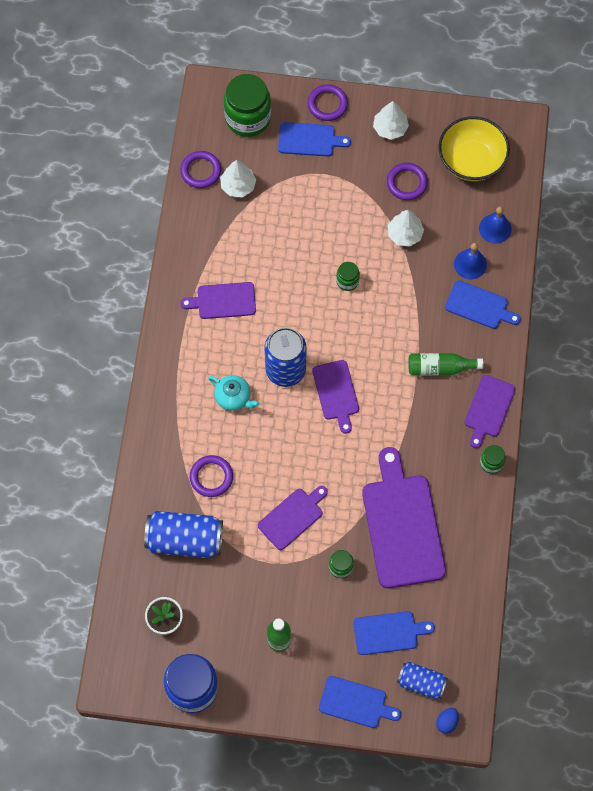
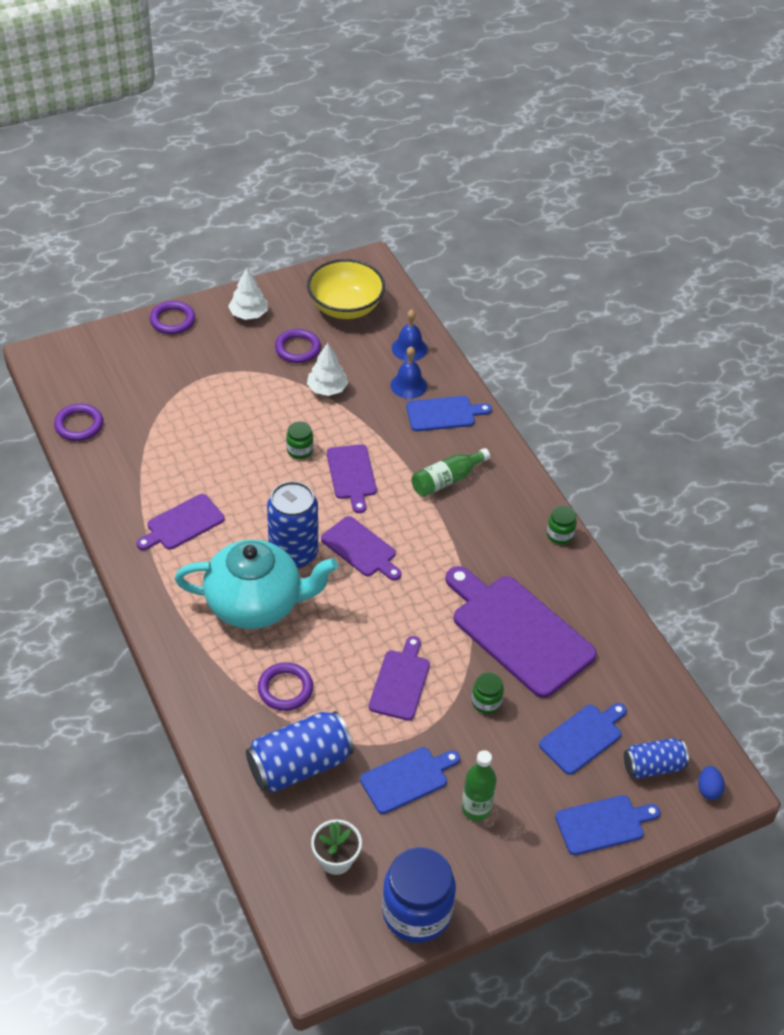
camera: 35 degrees left, 20 degrees down
(233, 397) = (256, 604): turquoise teapot -> turquoise teapot, size x2.14
(238, 186) = (128, 421): white tree -> none
(248, 118) = (98, 362): green jar -> none
(309, 139) = (175, 354): blue cutting board -> blue cutting board (407, 779)
(488, 409) = (520, 491): purple cutting board -> purple cutting board (352, 475)

